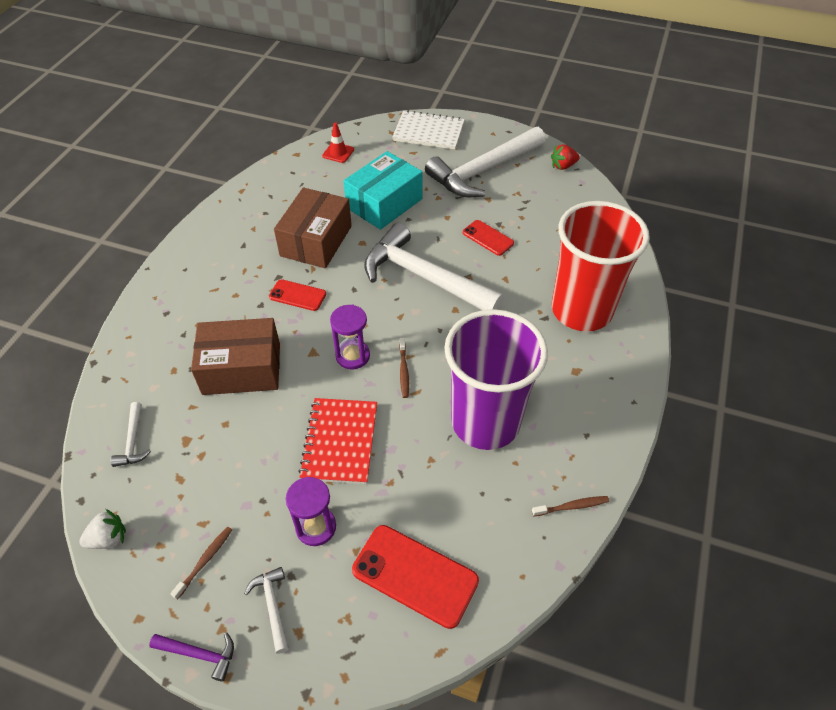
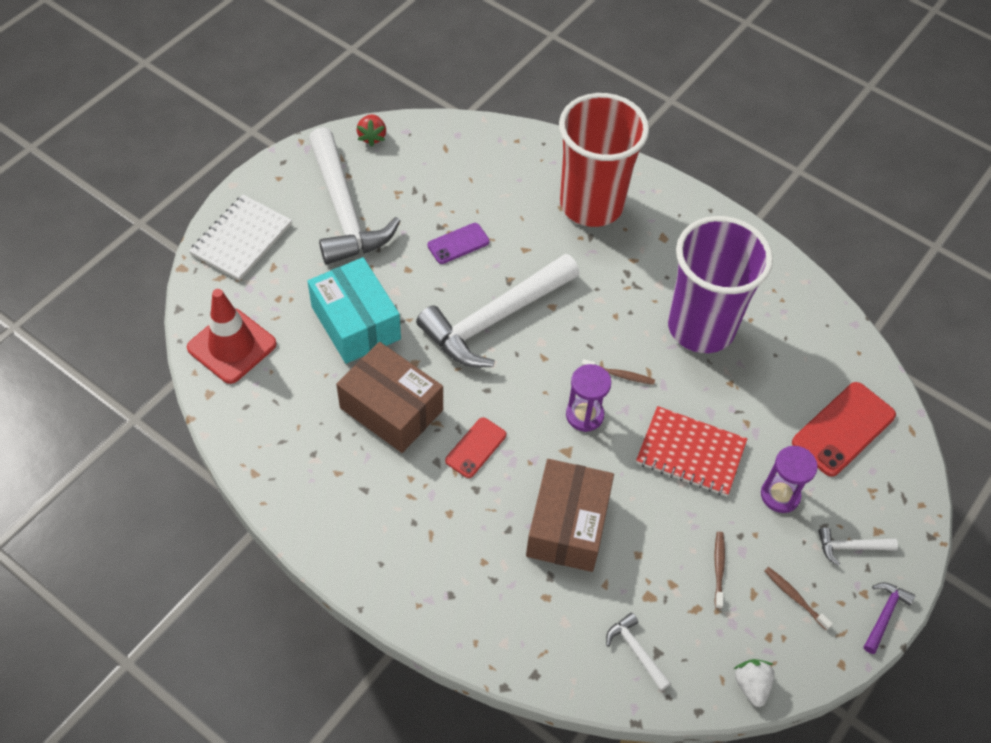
camera: 75 degrees left, 5 degrees up
(133, 441) = (635, 650): white hammer -> white hammer turned 135 degrees counterclockwise
(338, 153) = (232, 346): red traffic cone -> red traffic cone, size x1.91
(488, 238) = (458, 243): red phone -> purple phone
(571, 506) = (803, 295): brown toothbrush -> brown toothbrush (718, 568)

